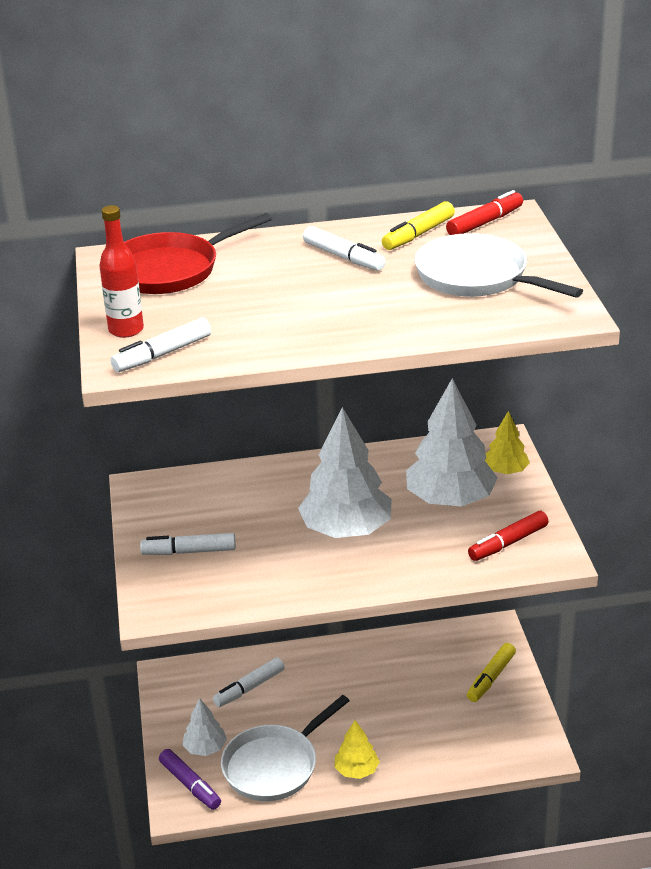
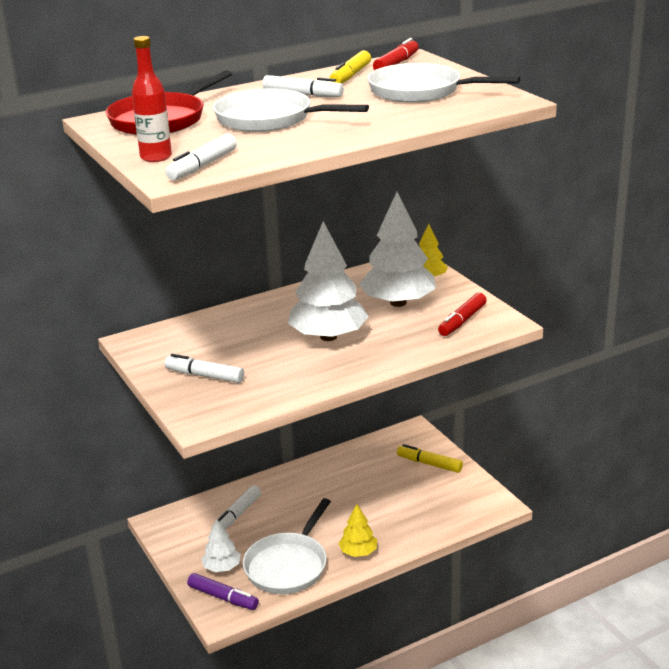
camera: 20 degrees left, 5 degrees down
(189, 551) = (205, 376): white marker -> white marker turned 45 degrees clockwise
(280, 292) = (269, 119): none -> white pan
(491, 678) = (429, 464): yellow marker -> yellow marker turned 105 degrees clockwise

